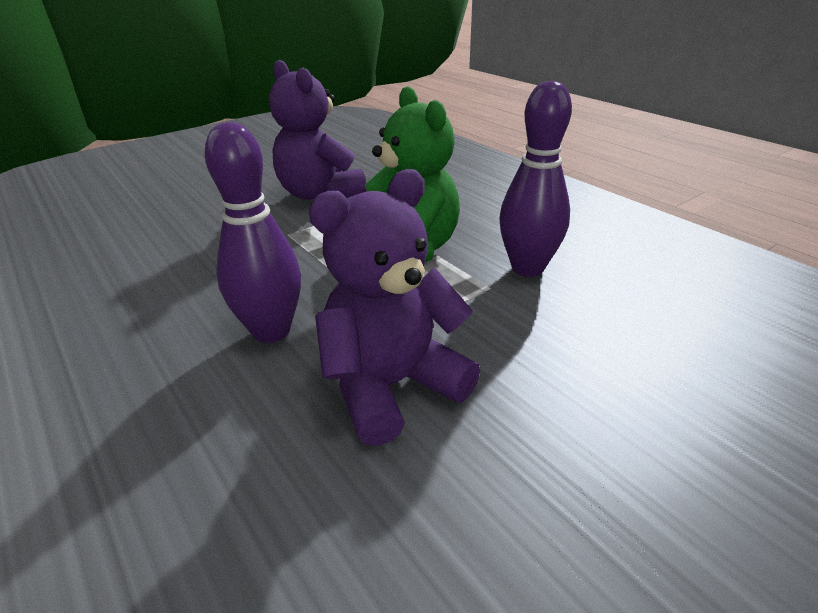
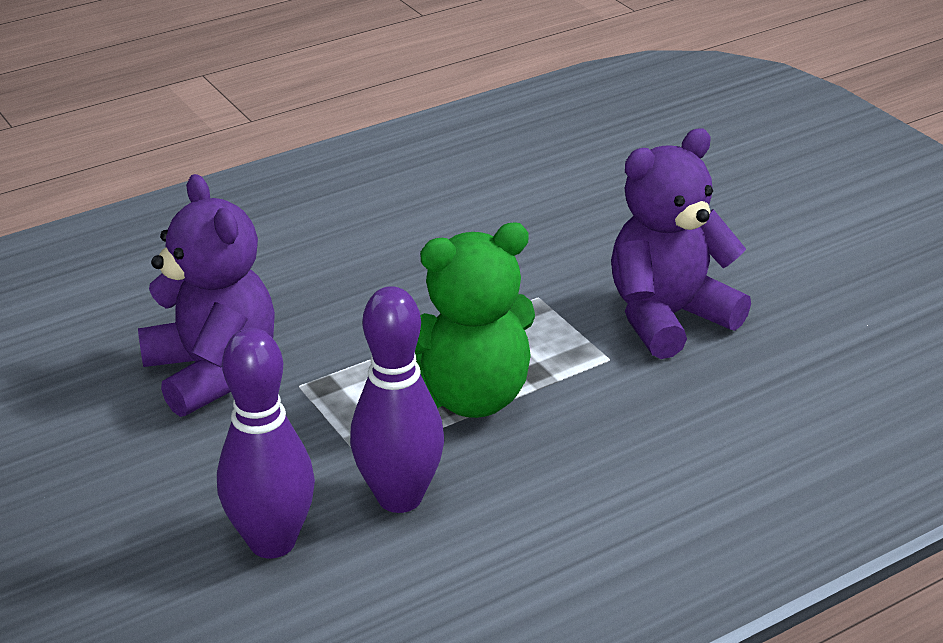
camera: 95 degrees right, 0 degrees up
(271, 331) = (323, 299): purple bowling pin -> purple bowling pin (272, 542)

